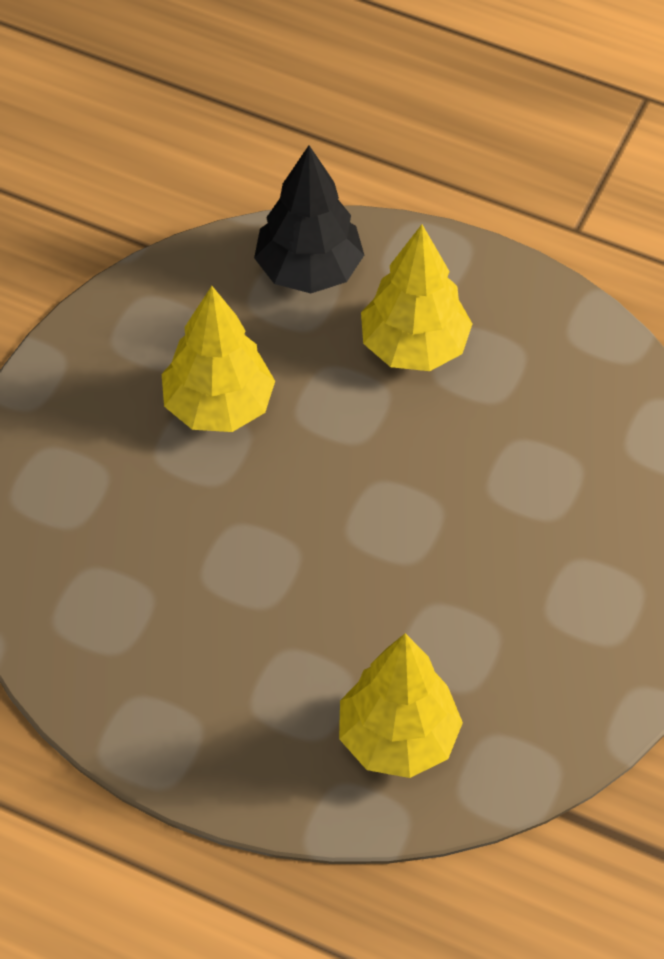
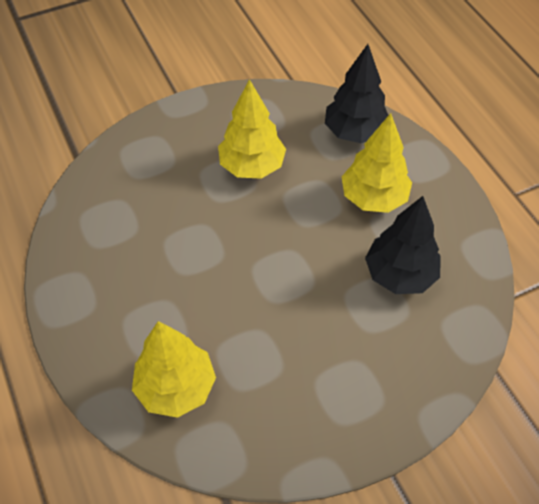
camera: 40 degrees right, 0 degrees up
(531, 425) = (400, 274): none -> black tree

